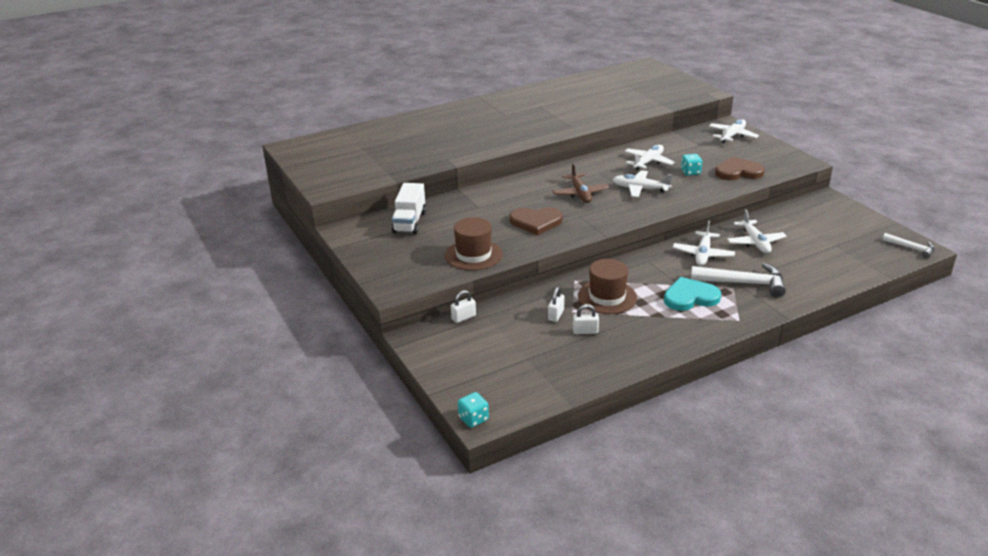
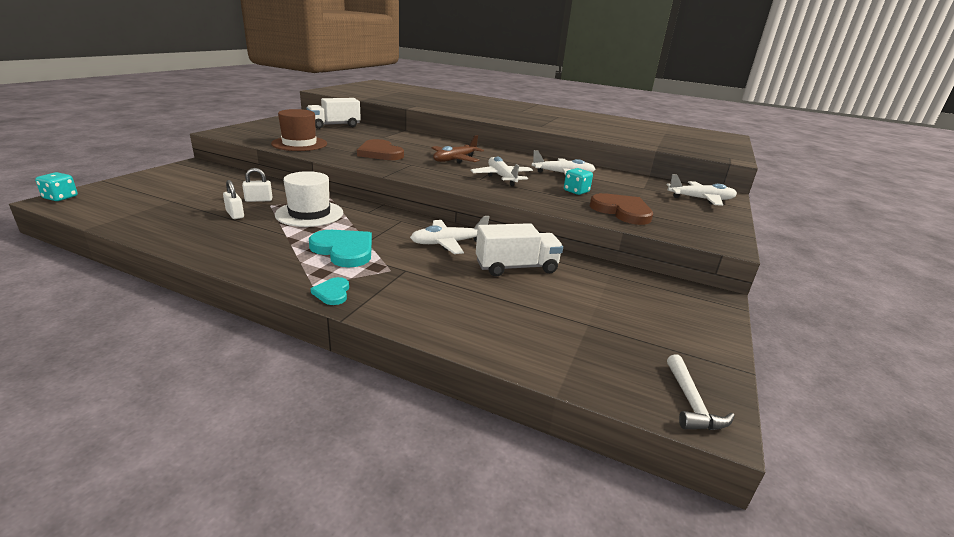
camera: 50 degrees right, 5 degrees down
(463, 317) = (232, 173): white padlock -> none
(607, 297) = (309, 214): brown hat -> white hat
(743, 283) = (407, 275): white hammer -> none
(754, 315) = (332, 293): none -> turquoise heart
(755, 242) = (516, 267): white plane -> white truck

